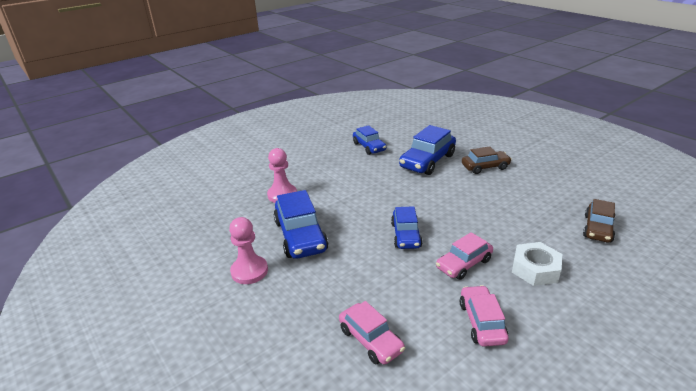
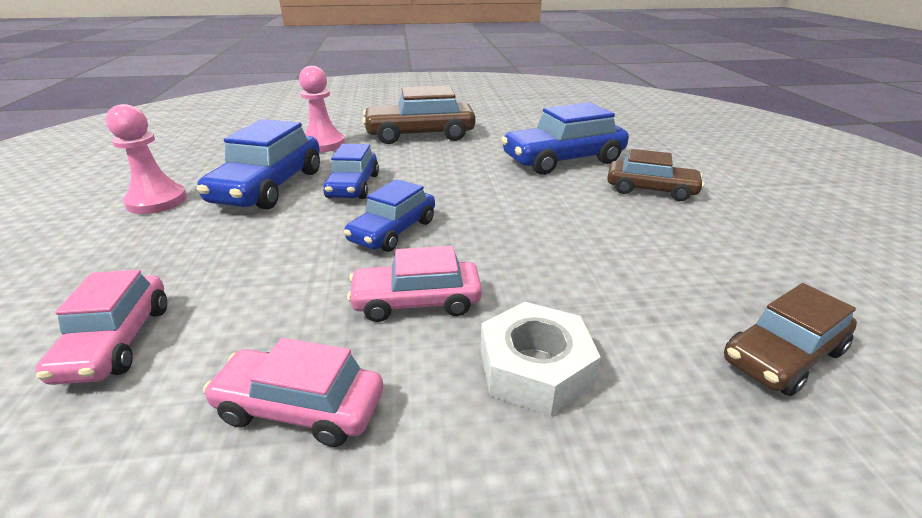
camera: 30 degrees right, 0 degrees up
(330, 168) = (420, 135): none -> brown car
(369, 147) = (503, 127): blue car -> blue car (353, 186)
(481, 322) = (300, 408): pink car -> pink car turned 105 degrees counterclockwise

